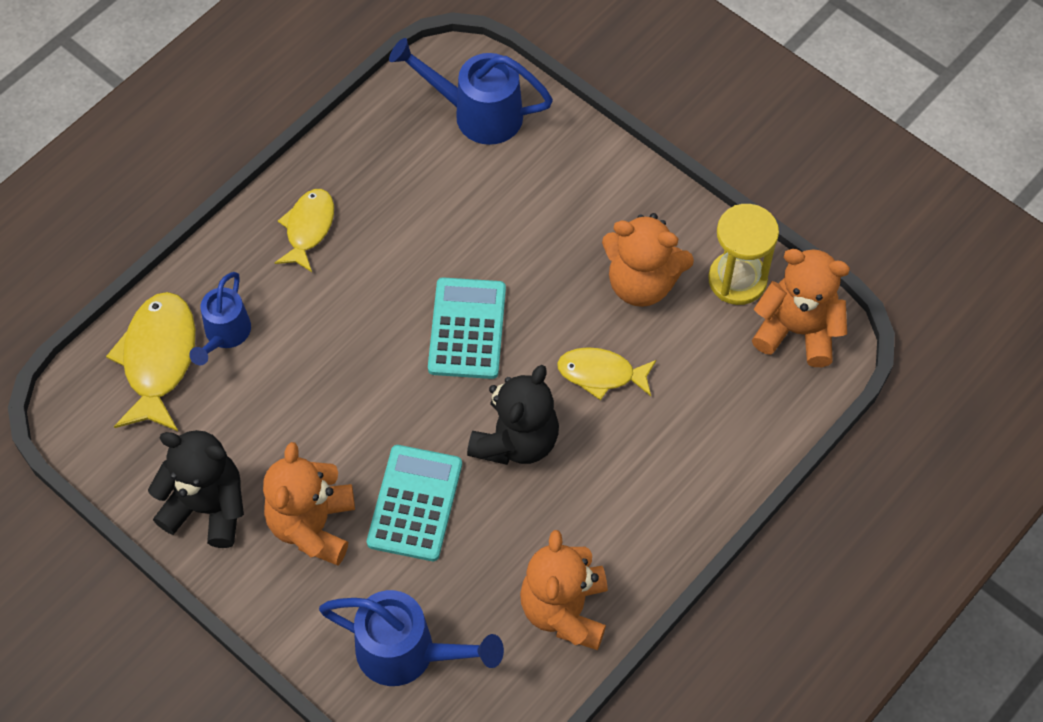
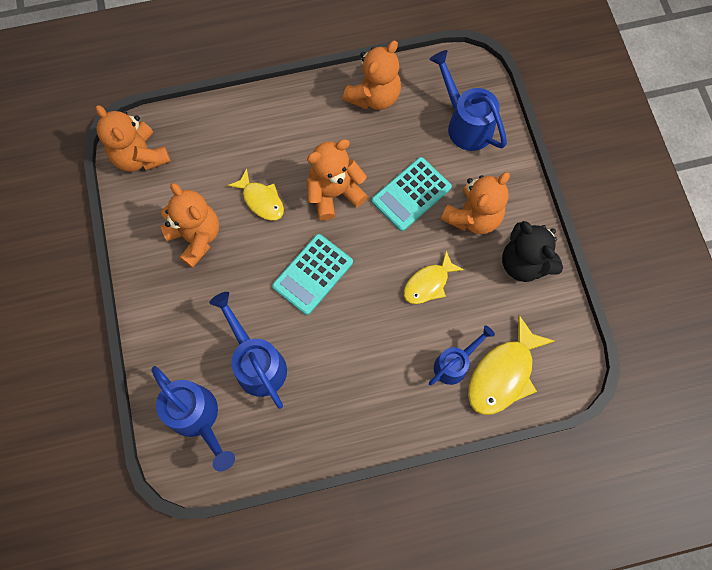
camera: 145 degrees left, 10 degrees up
(308, 228) = (359, 405): yellow fish -> yellow fish (428, 283)
(456, 200) = (257, 363): none -> blue watering can
(516, 440) = (334, 193): black teddy bear -> orange teddy bear
(737, 280) = (144, 204): yellow hourglass -> none

